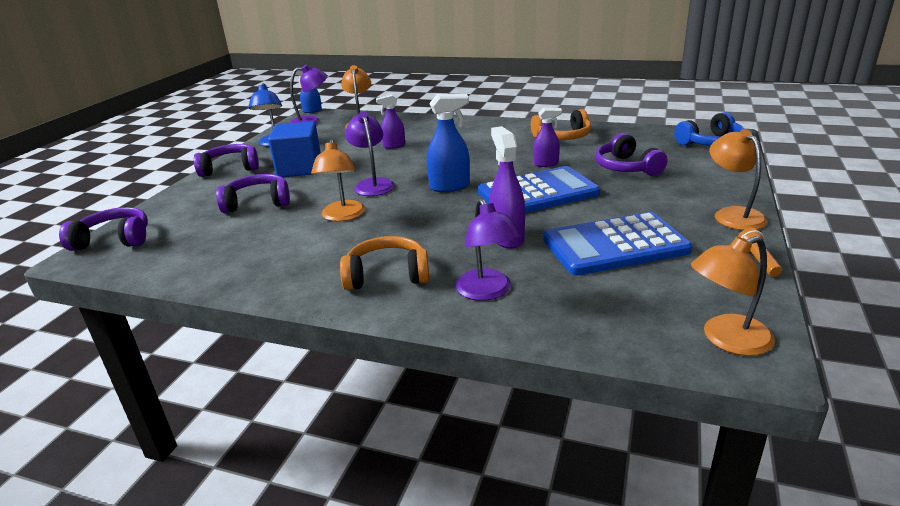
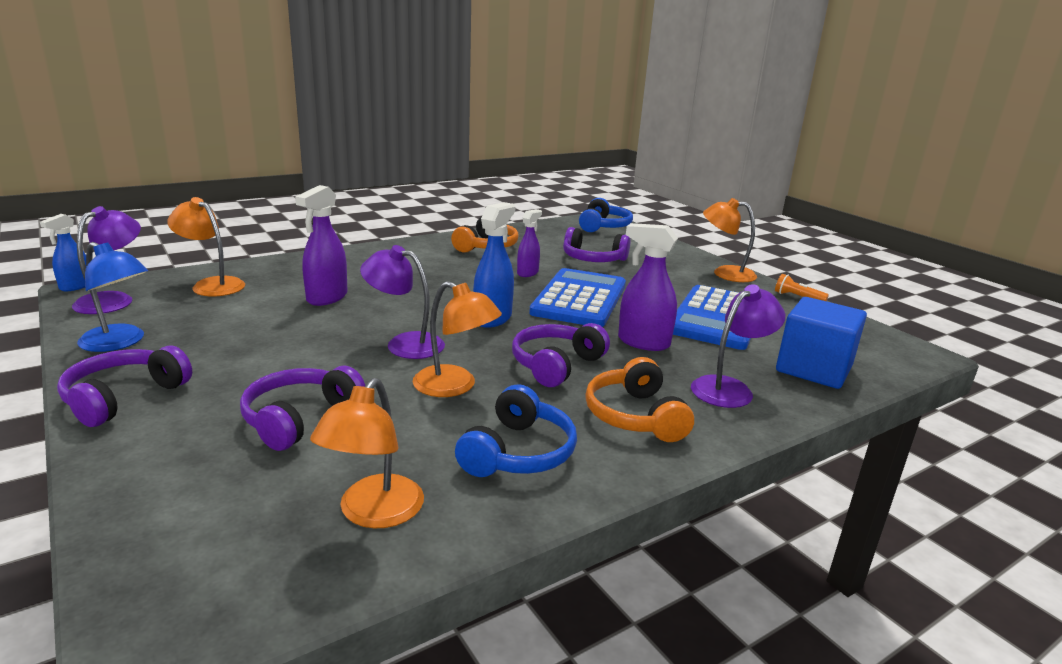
camera: 55 degrees left, 5 degrees down
(114, 240) = (161, 579): purple headphones -> purple headphones (556, 365)
(293, 261) = (518, 452): none -> blue headphones
(299, 168) = (255, 359): blue cube -> blue cube (813, 369)
(387, 275) = (635, 416): orange headphones -> orange headphones turned 45 degrees counterclockwise
(394, 146) = (327, 298): purple spray bottle -> purple spray bottle, size x1.54
(487, 292) = (729, 388): purple lamp -> purple lamp turned 60 degrees counterclockwise
(726, 339) = (886, 349): orange lamp -> orange lamp (373, 513)

